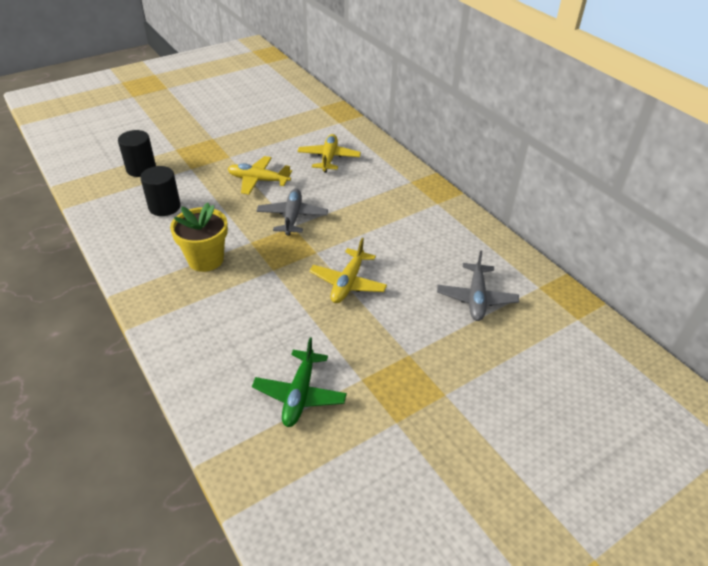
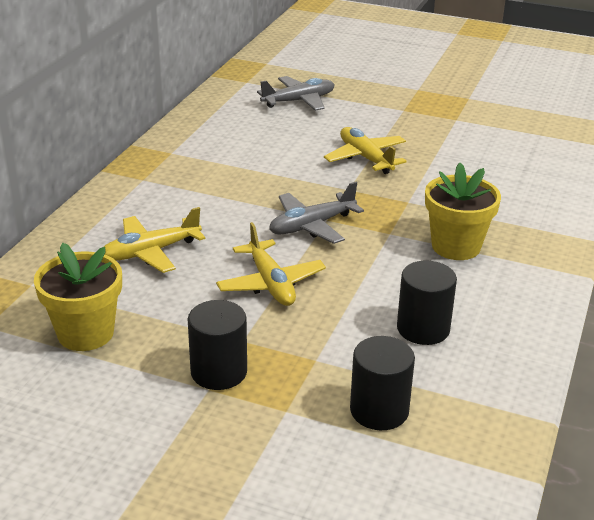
camera: 125 degrees left, 10 degrees down
(218, 143) = (219, 372): none -> black cylinder
(285, 124) = (85, 333): none -> yellow flower pot
(299, 394) = (509, 136): green plane -> none
(348, 283) = (366, 158): yellow plane -> yellow plane turned 105 degrees counterclockwise

